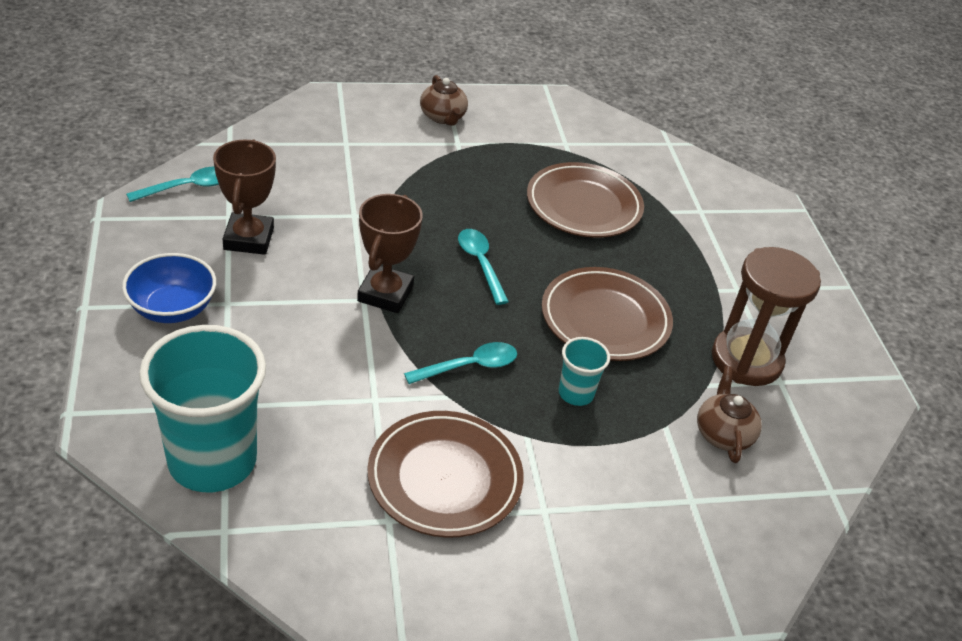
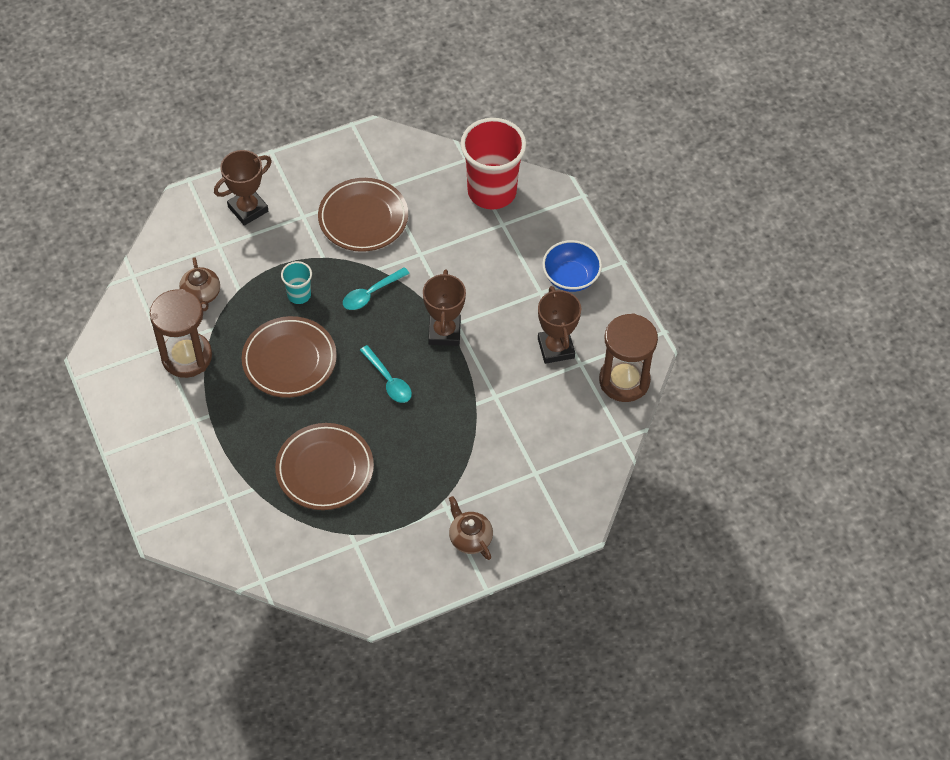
camera: 170 degrees right, 15 degrees up
(187, 187) = (624, 380): turquoise spoon -> brown hourglass
(212, 461) = (492, 191): turquoise cup -> red cup
(636, 549) = (248, 209): none -> brown trophy

